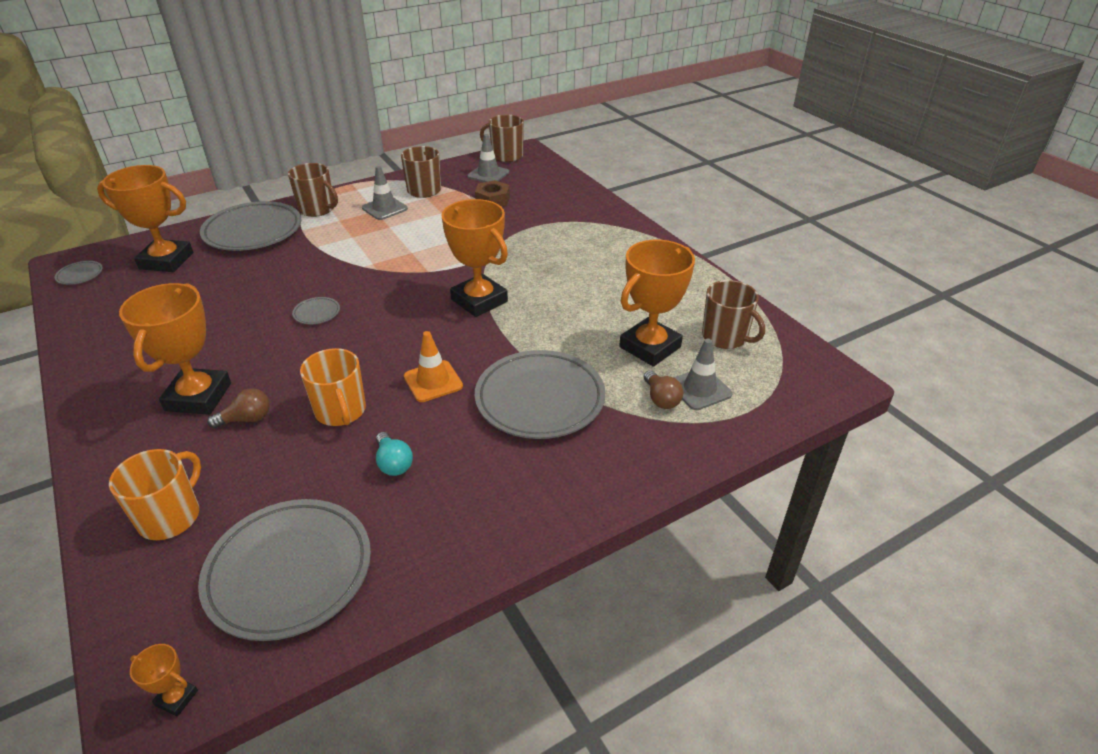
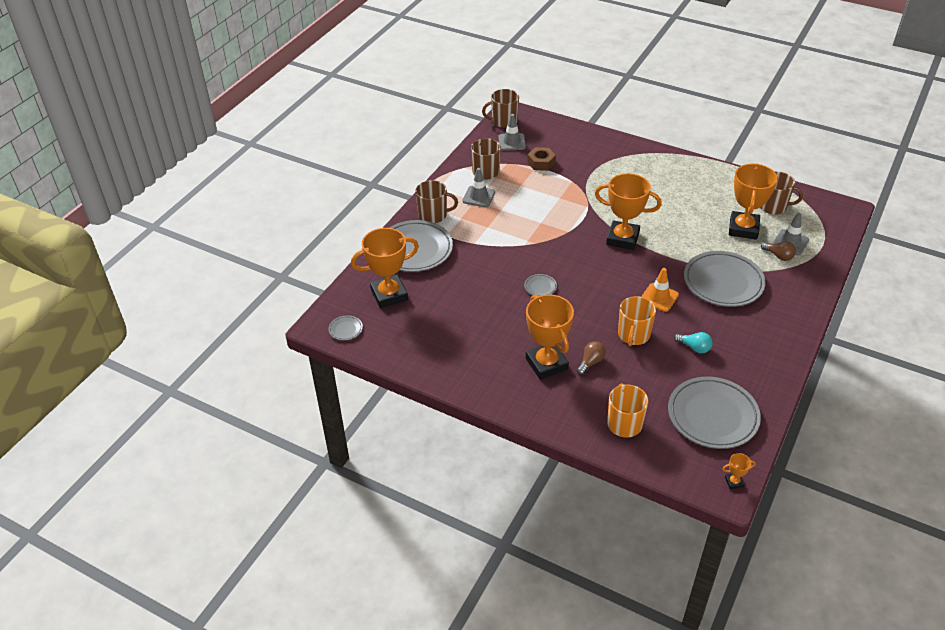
camera: 30 degrees left, 5 degrees up
(341, 411) = (633, 335): orange mug -> orange mug turned 75 degrees clockwise

